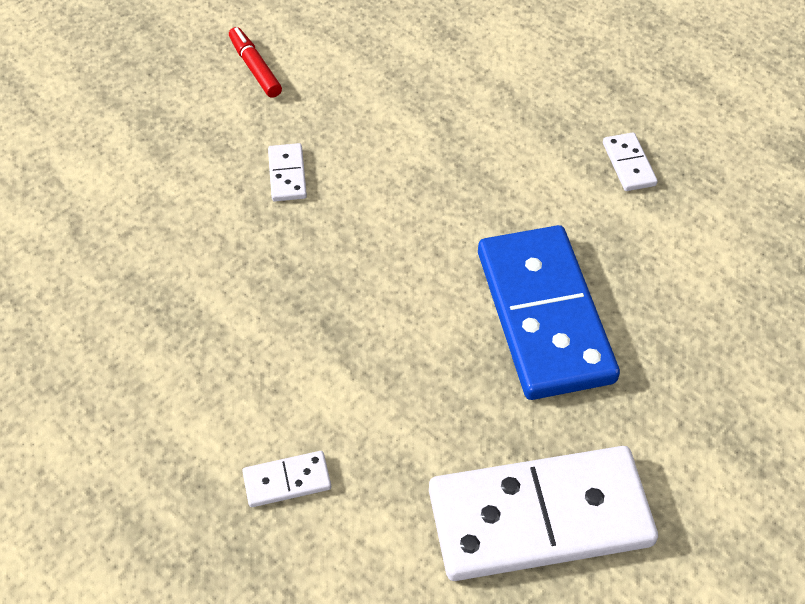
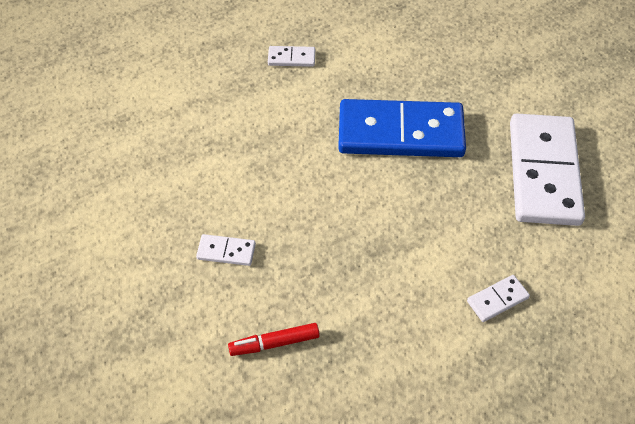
camera: 75 degrees left, 0 degrees up
(255, 68) = (98, 253): red marker -> red marker (274, 343)
(287, 480) = (497, 299): white domino -> white domino turned 60 degrees clockwise

